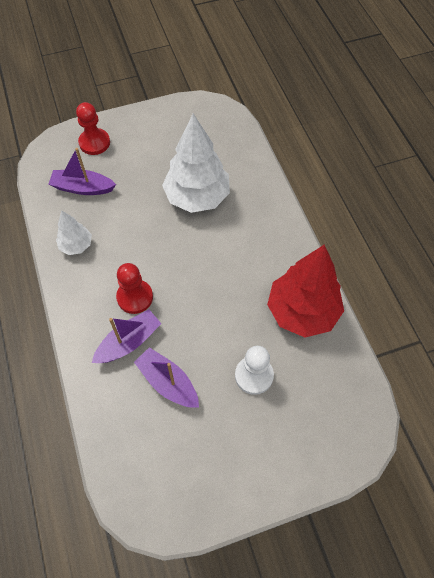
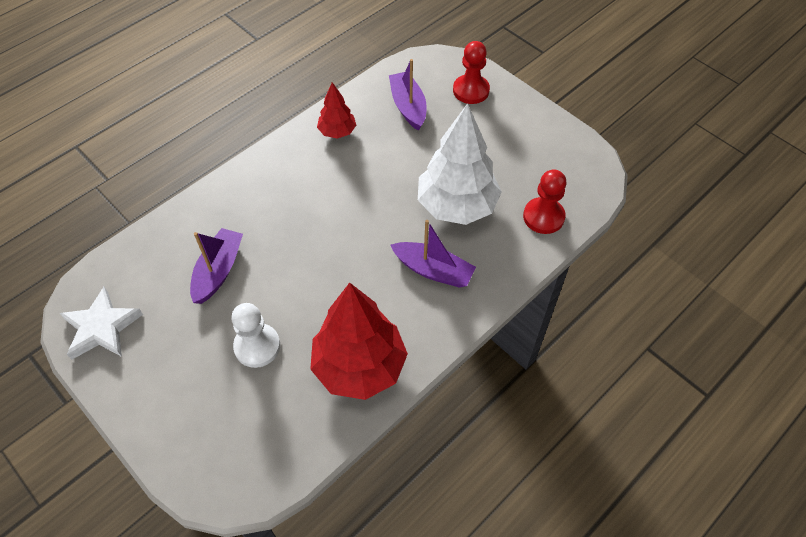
camera: 65 degrees right, 5 degrees down
(76, 245) = (337, 132): white tree -> red tree
(129, 342) = (249, 220): purple boat -> purple boat (433, 270)
(135, 297) = (302, 203): red pawn -> red pawn (543, 217)
(177, 497) = (102, 327): none -> white star

